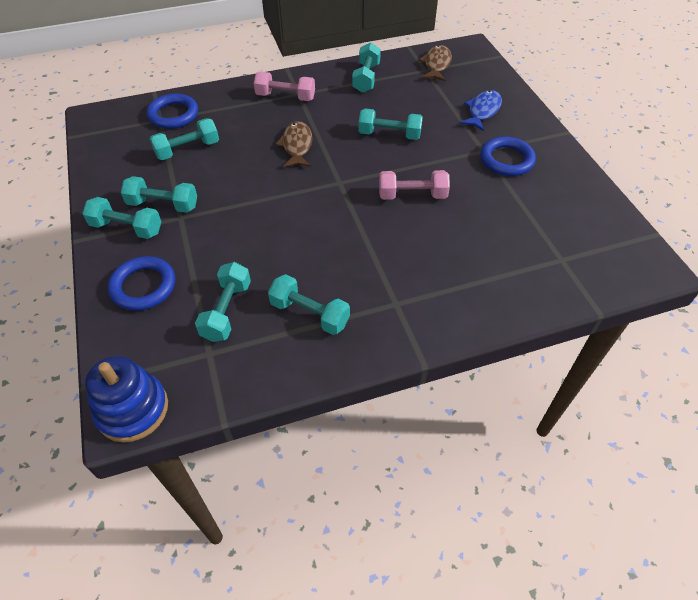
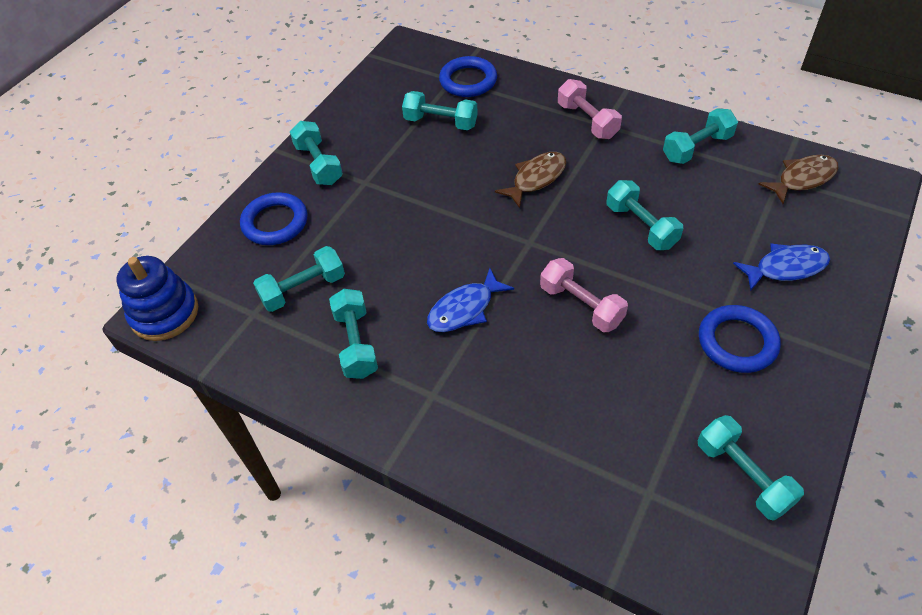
camera: 50 degrees right, 0 degrees up
(163, 205) = (365, 162): turquoise dumbbell -> turquoise dumbbell (743, 475)
(351, 244) = (464, 309): none -> blue fish

